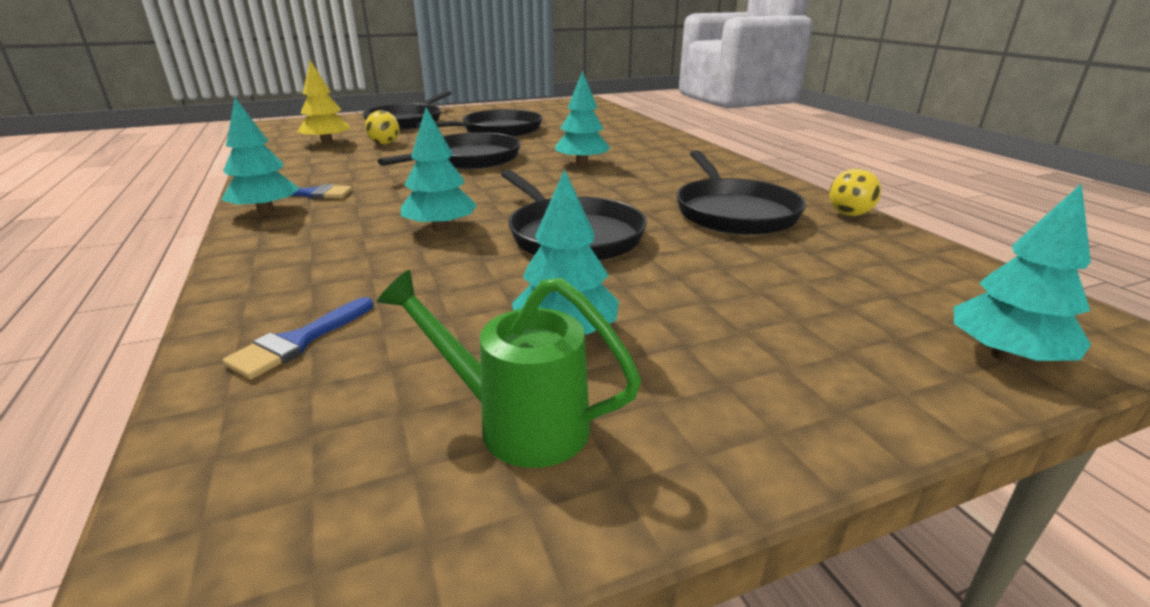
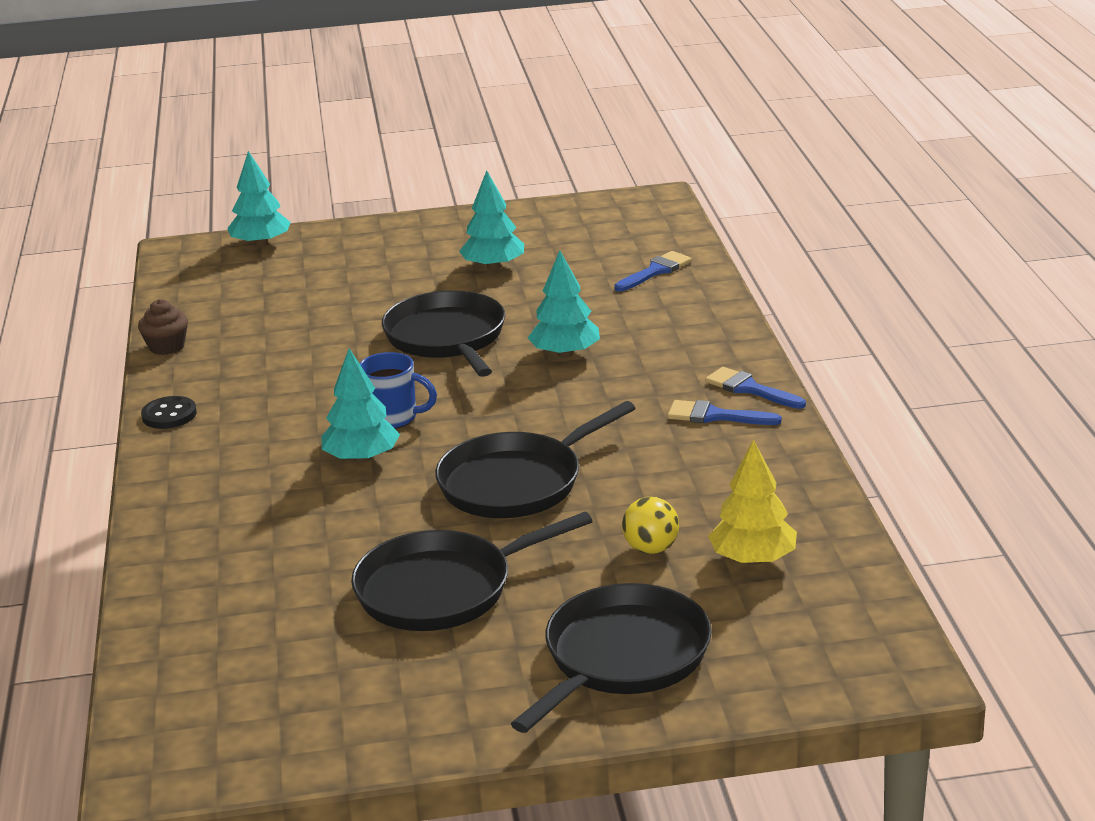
camera: 165 degrees left, 0 degrees up
(266, 211) = (749, 389): turquoise tree -> blue brush
(519, 423) = (535, 234): green watering can -> none
(576, 181) = (394, 418): none -> blue mug
(733, 212) = (272, 356): black pan -> none
(754, 175) = (169, 415): none -> black button
(849, 214) = (167, 346): yellow ball -> brown cupcake

